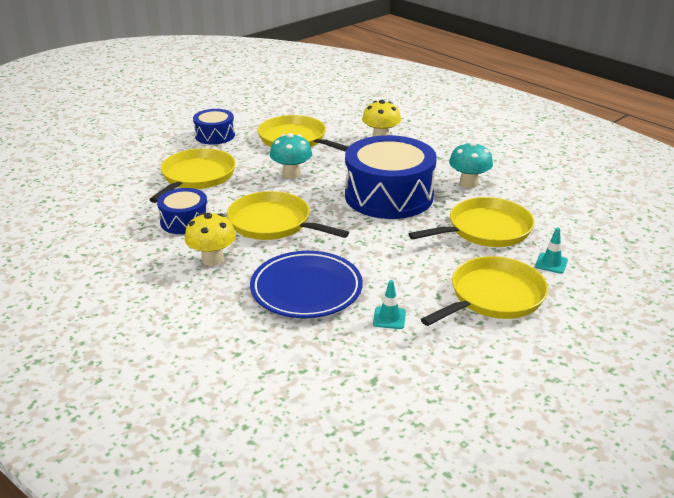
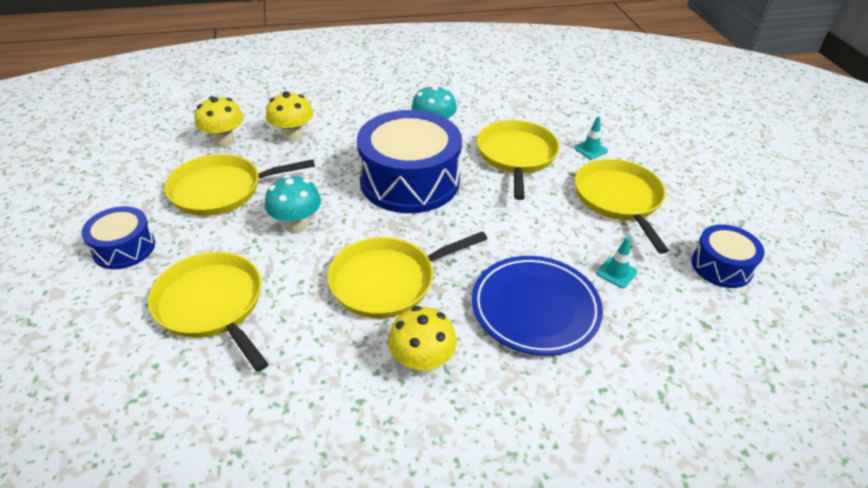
camera: 60 degrees left, 10 degrees up
(184, 221) = (311, 357): blue drum -> blue drum (721, 266)
(343, 121) = (224, 141): none -> yellow mushroom

